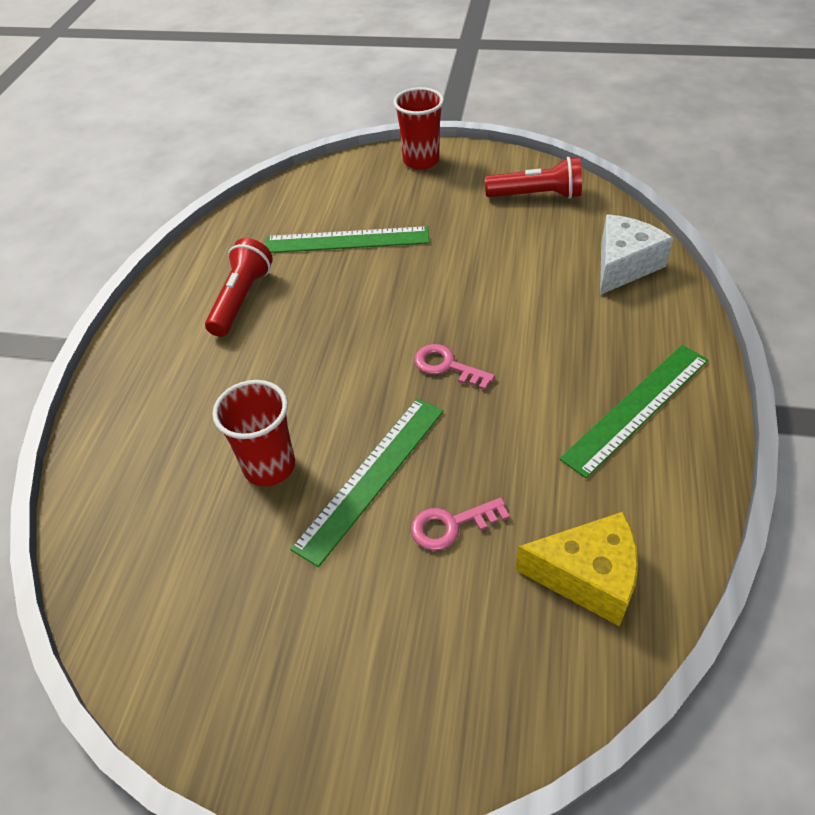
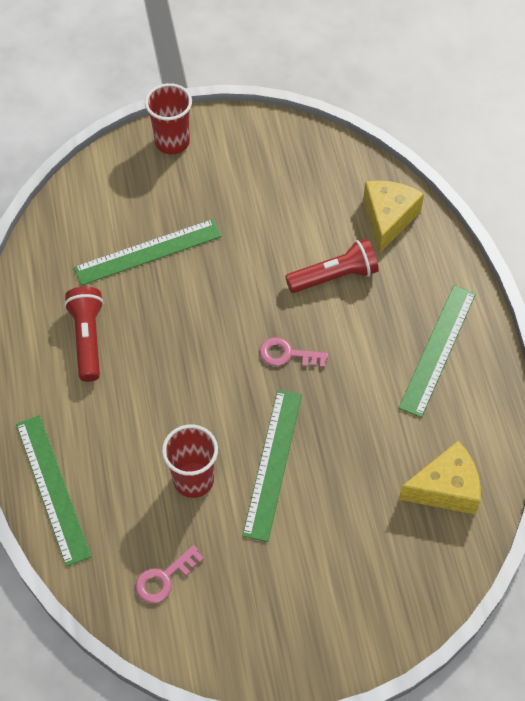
camera: 25 degrees left, 10 degrees up
(113, 429) = (52, 489): none -> green ruler
(451, 525) = (344, 482): pink key -> pink key (164, 578)
(536, 195) = (292, 159): red flashlight -> red flashlight (334, 276)
(623, 265) = (388, 219): white cheese -> yellow cheese

